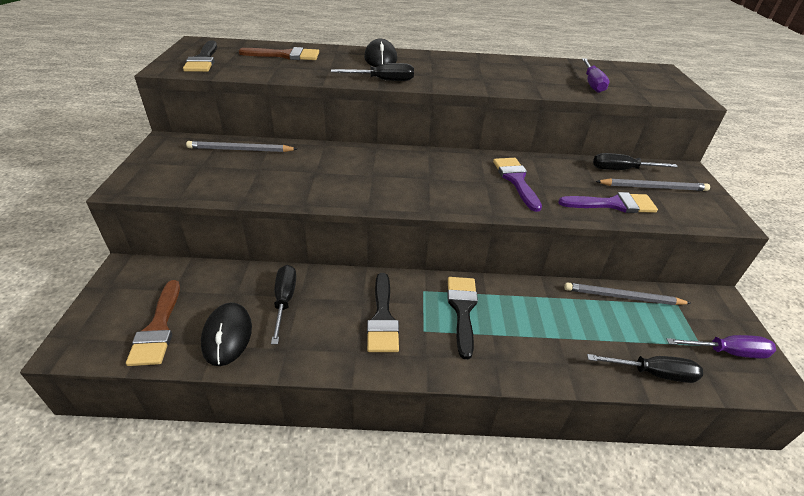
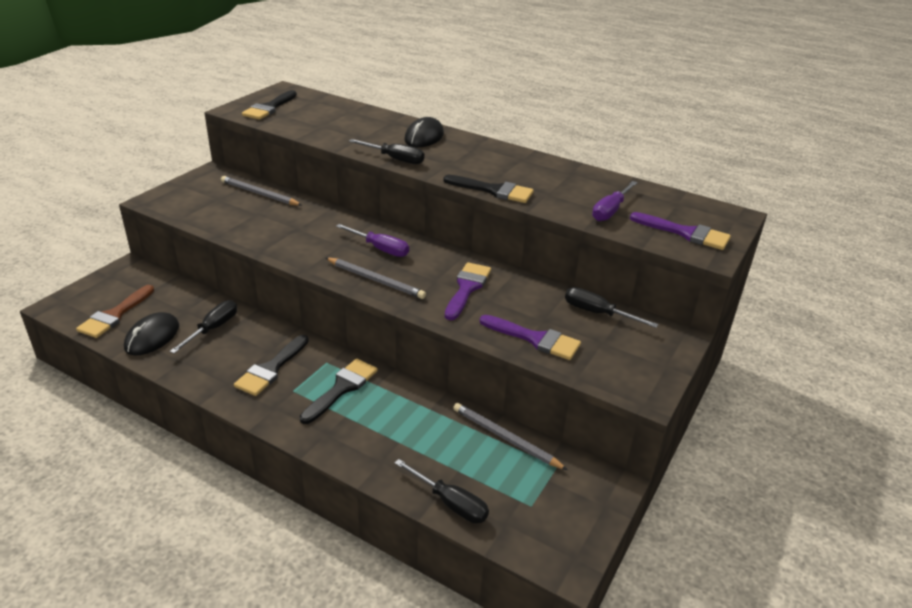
camera: 30 degrees right, 5 degrees down
(285, 55) = (341, 117): brown brush -> none
(495, 88) = (493, 190): none -> black brush
(653, 187) = (606, 339): grey pencil -> grey pencil (376, 280)
(657, 87) = (685, 233): none -> purple brush
(727, 352) = (551, 522): purple screwdriver -> purple screwdriver (380, 249)

